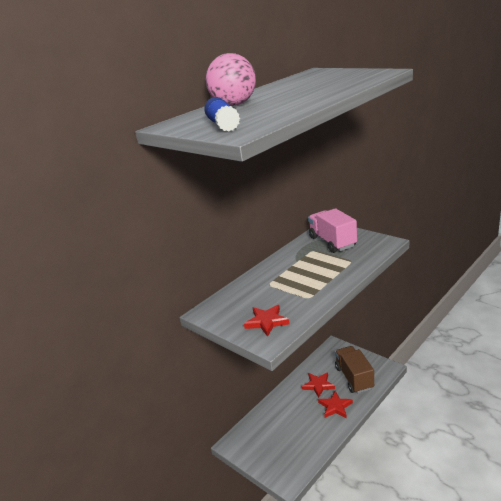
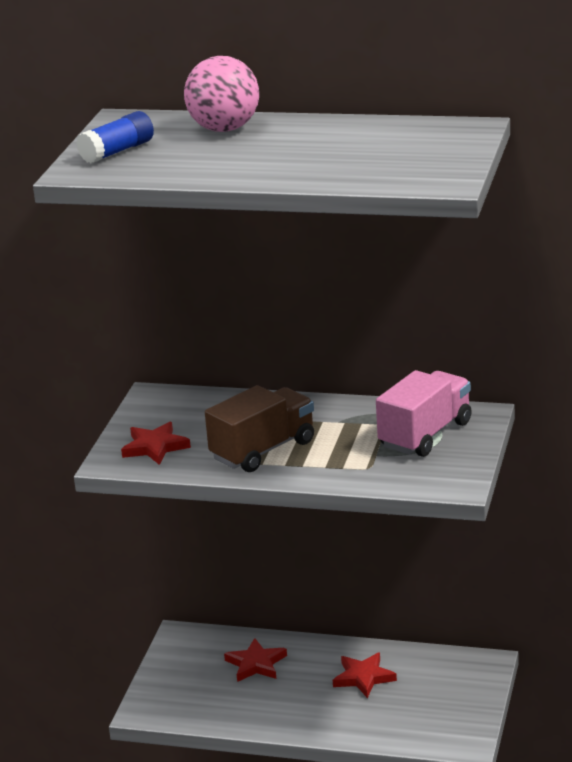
camera: 60 degrees right, 0 degrees up
(335, 407) = (323, 710): red star -> red star (256, 664)
(354, 378) = (410, 711): brown truck -> brown truck (263, 450)

